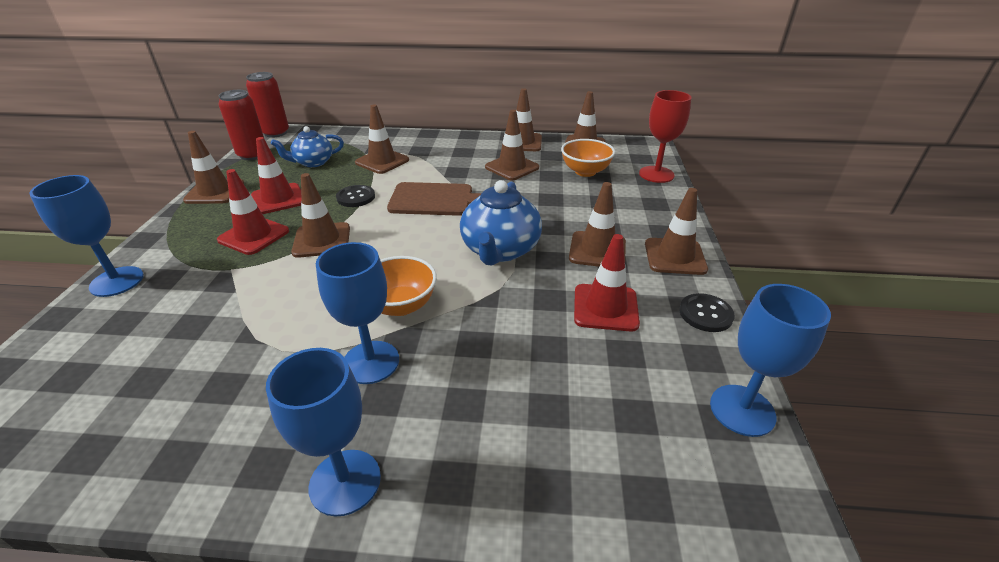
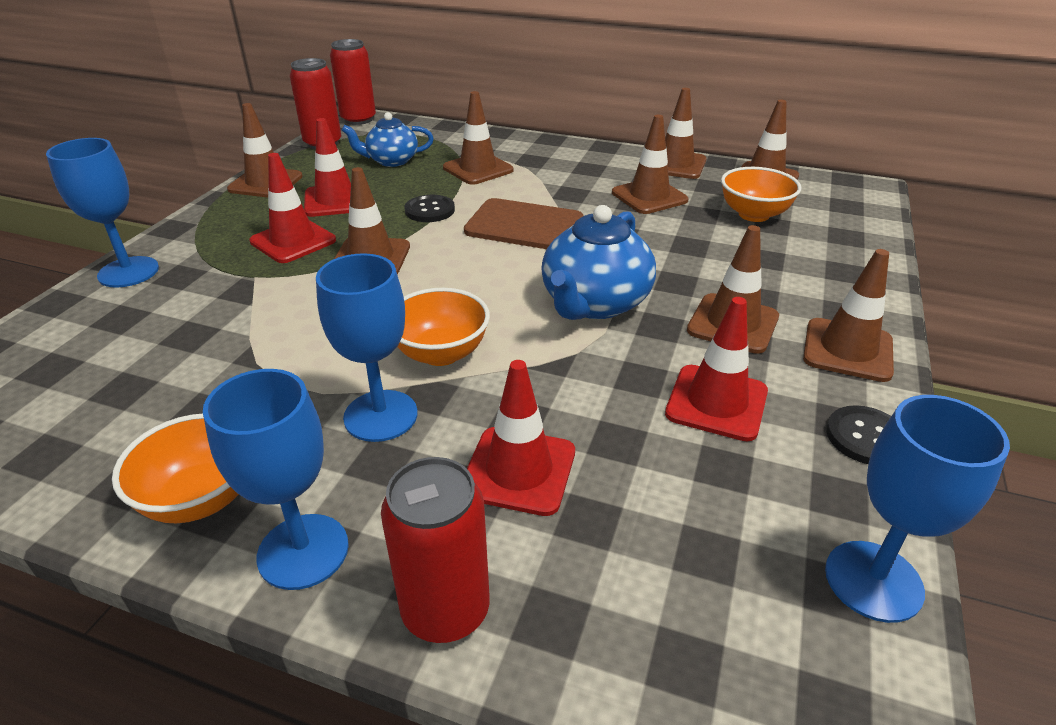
camera: 15 degrees right, 0 degrees up
(245, 458) = (201, 498): none -> orange bowl
(470, 501) = (445, 610): none -> red can
(488, 383) = (519, 470): none -> red traffic cone
(656, 174) = (861, 231): red goblet -> none

